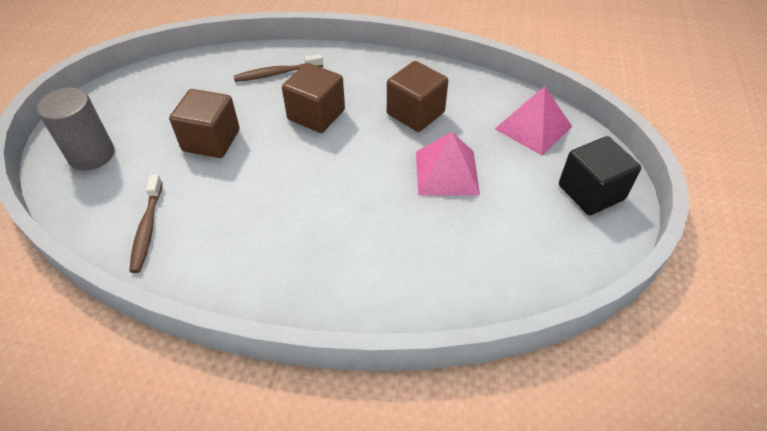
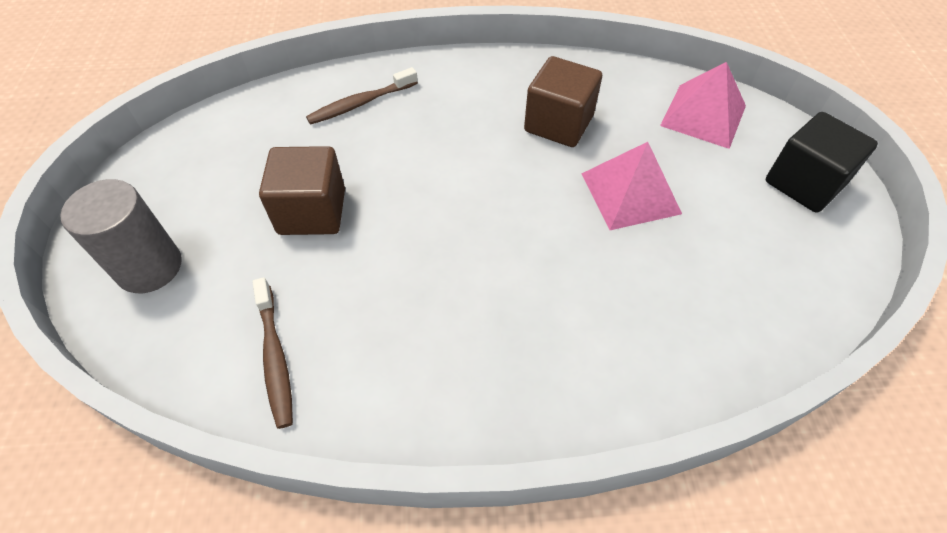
camera: 15 degrees left, 5 degrees up
(316, 115) = (436, 149): brown cube -> none

